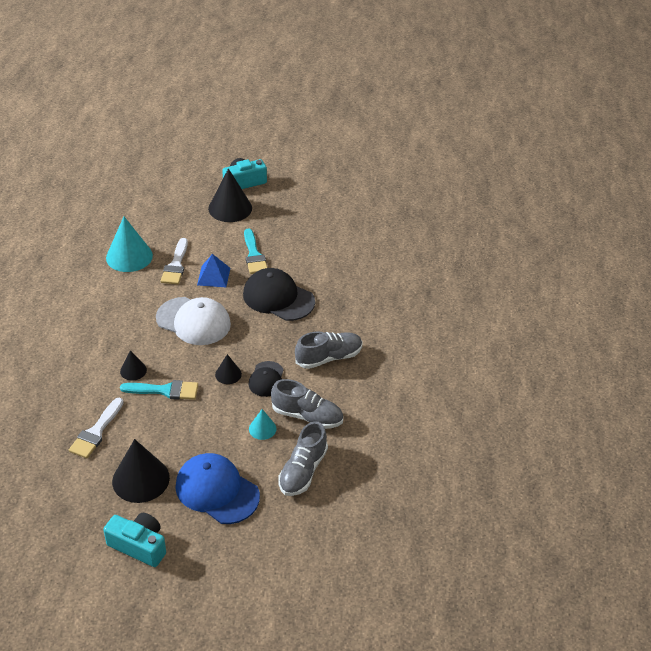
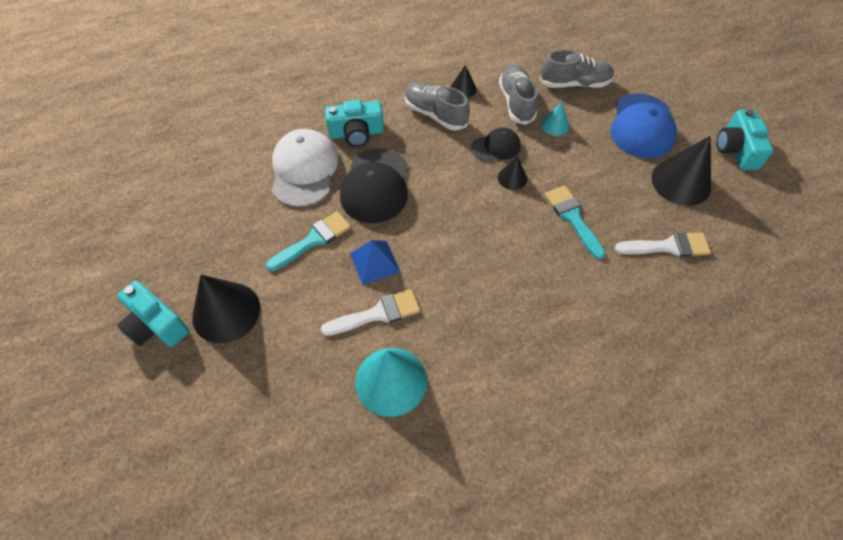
camera: 115 degrees left, 15 degrees up
(133, 370) = (570, 260): black cone -> black cone (463, 89)
(193, 321) = (461, 244): white cap -> white cap (304, 170)
(339, 305) = (356, 133): none -> turquoise camera

